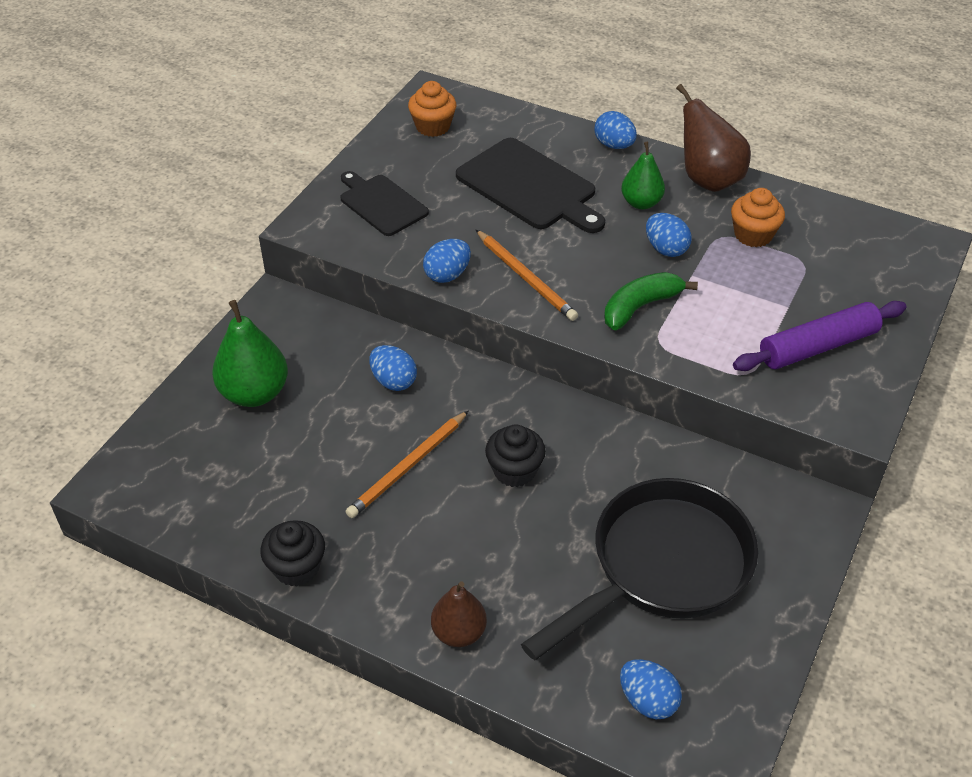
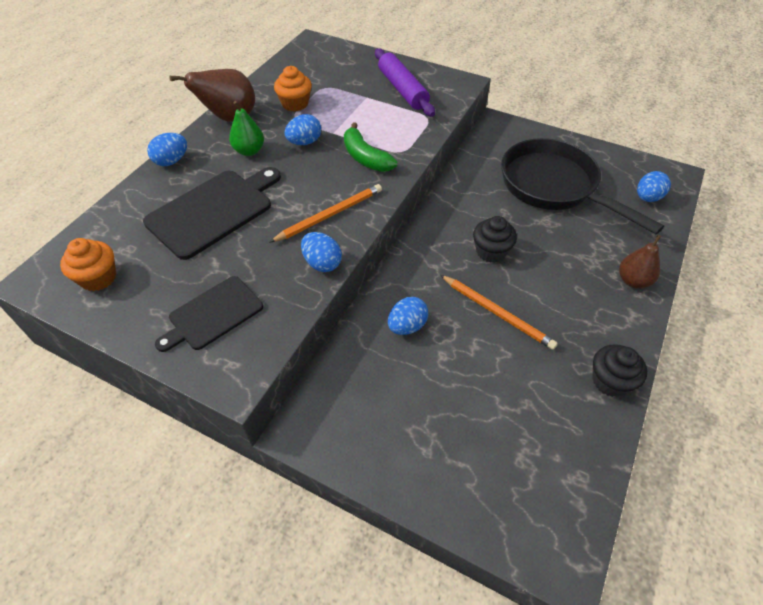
camera: 90 degrees left, 5 degrees up
(254, 393) = (426, 435): green pear -> none

